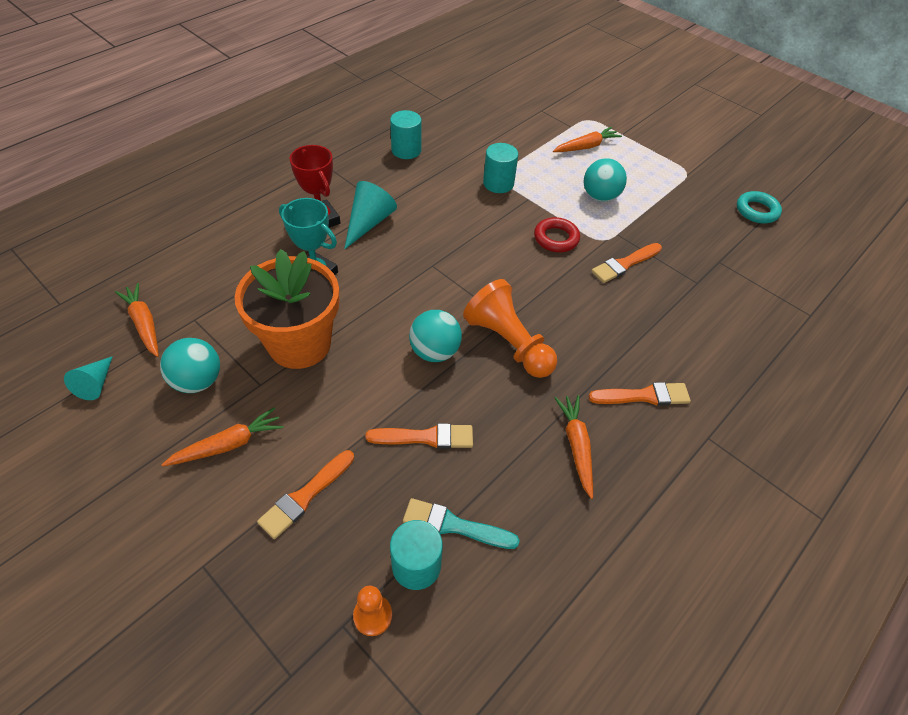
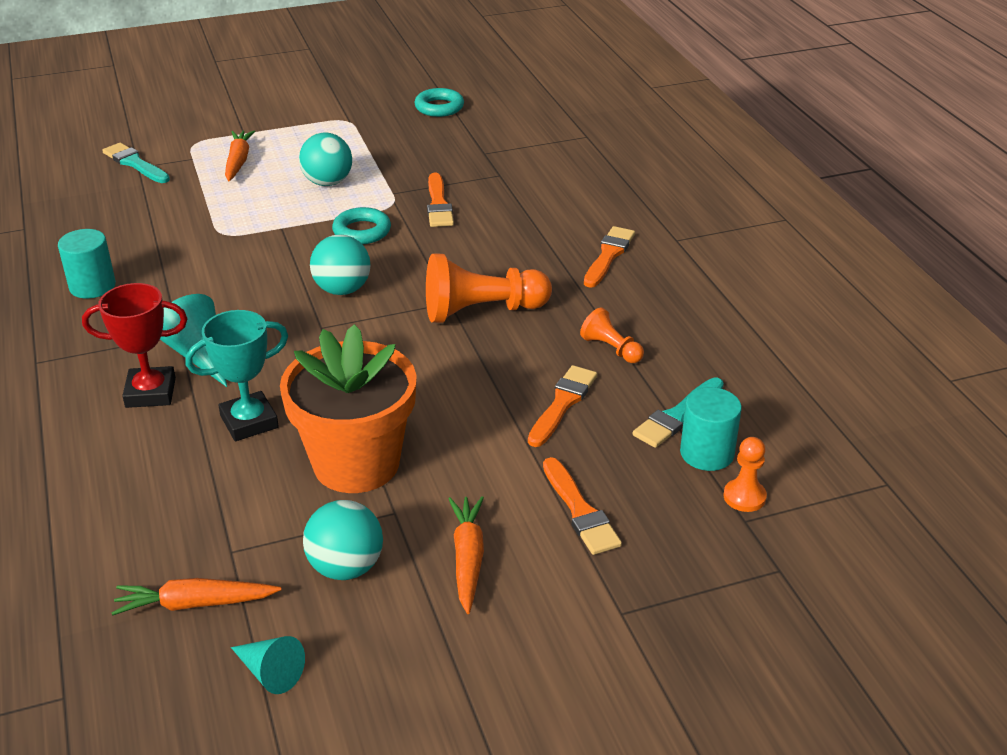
camera: 60 degrees left, 15 degrees down
(434, 351) = (453, 364): turquoise ball -> turquoise ball (342, 289)
(498, 183) = (233, 238): turquoise cylinder -> none
(515, 445) = (611, 349): none -> orange pawn
(543, 107) = (135, 163): none -> turquoise brush
(556, 238) = (362, 231): red ring -> turquoise ring
(576, 446) = (637, 313): orange carrot -> none

